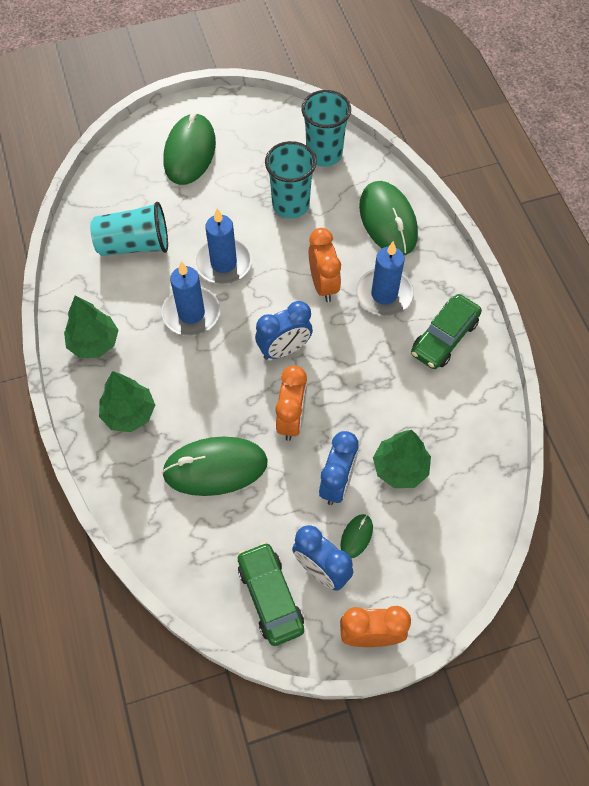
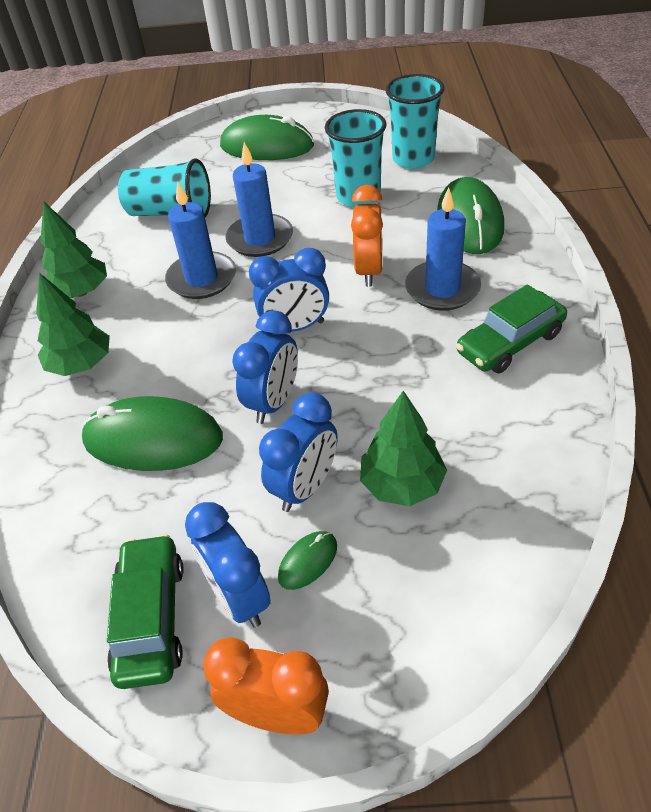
camera: 20 degrees right, 15 degrees down
(189, 152) = (267, 146): green mouse -> green mouse turned 75 degrees clockwise
(291, 420) = (273, 402): orange clock -> blue clock

